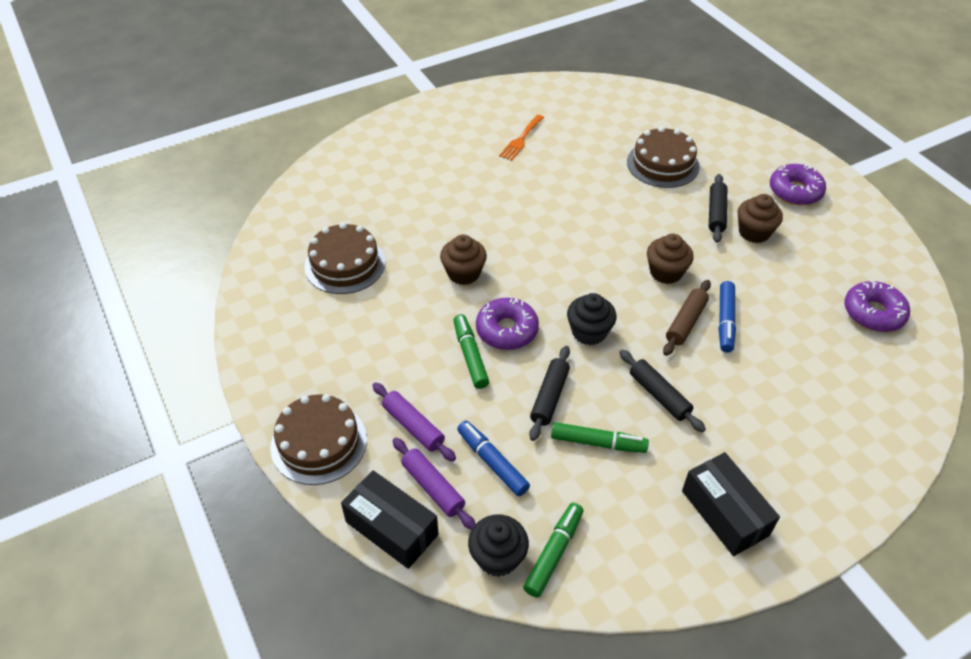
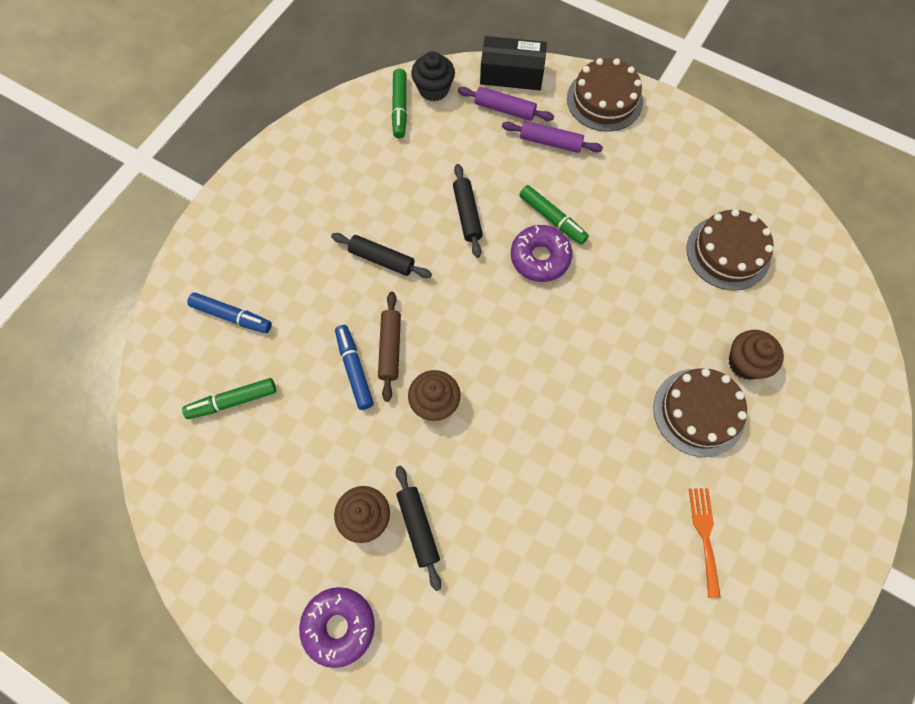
camera: 150 degrees right, 20 degrees up
(463, 273) = (619, 298): brown cupcake -> brown cupcake (745, 363)
(492, 462) = (477, 145): blue marker -> blue marker (232, 316)
(589, 332) = (470, 292): black cupcake -> none
(598, 443) = (410, 195): green marker -> green marker (232, 401)
(662, 164) = (516, 587): brown cake -> brown cake (698, 412)
(724, 513) = (296, 188): black box -> none
(873, 313) = (212, 457): purple donut -> none

